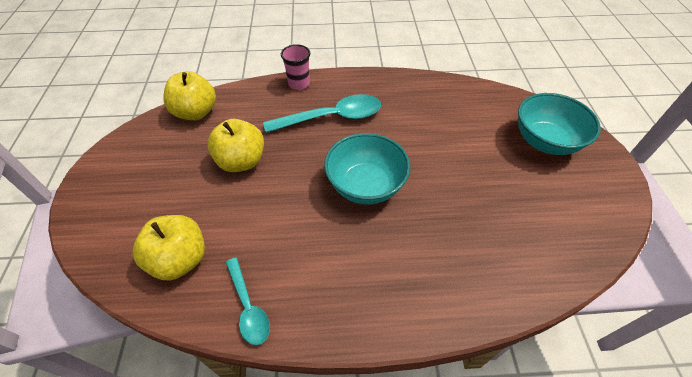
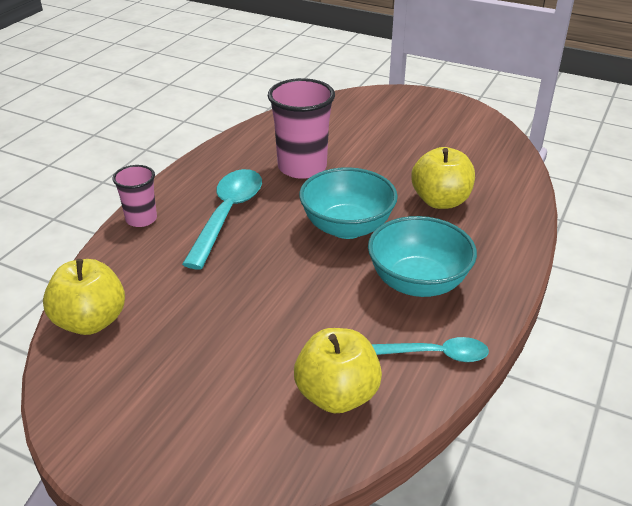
camera: 60 degrees left, 15 degrees down
(241, 161) = (227, 304): yellow apple -> yellow apple (440, 201)
(419, 127) = (302, 167): none -> pink cup
(545, 141) = (384, 114): turquoise bowl -> turquoise bowl (418, 282)

